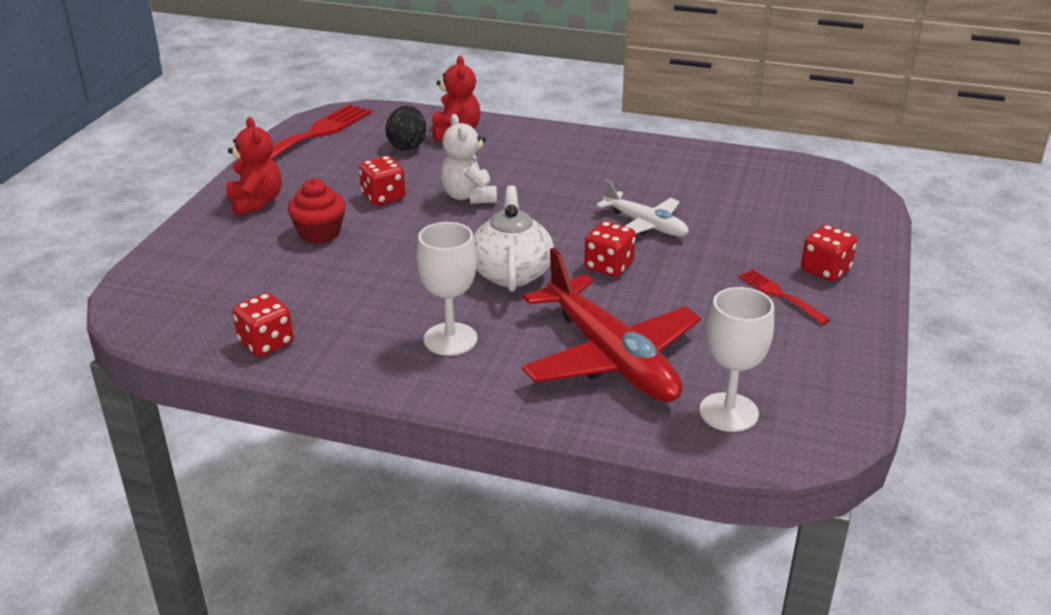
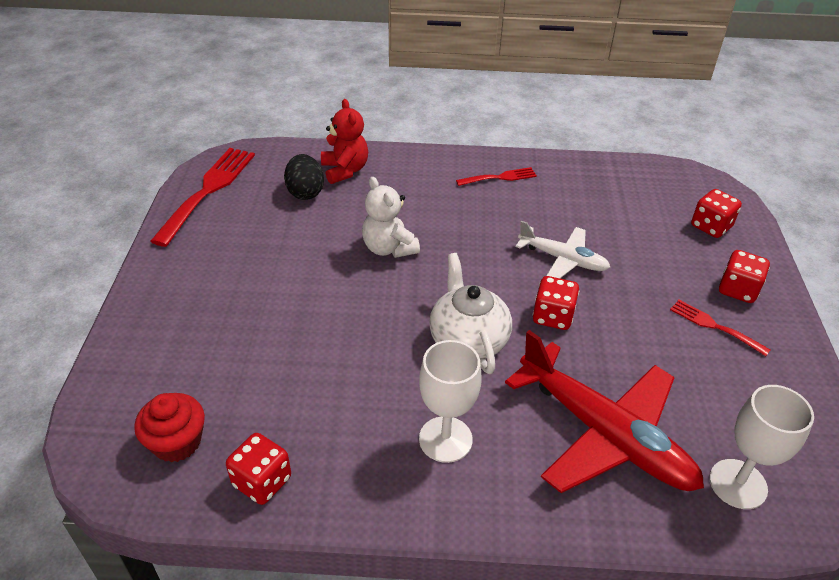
camera: 15 degrees left, 10 degrees up
(256, 202) = (181, 287): red teddy bear -> none
(319, 233) = (261, 318): red cupcake -> red cupcake (177, 442)
(383, 197) = (307, 261): red dice -> red dice (711, 226)
(615, 154) = (500, 177): none -> red fork

